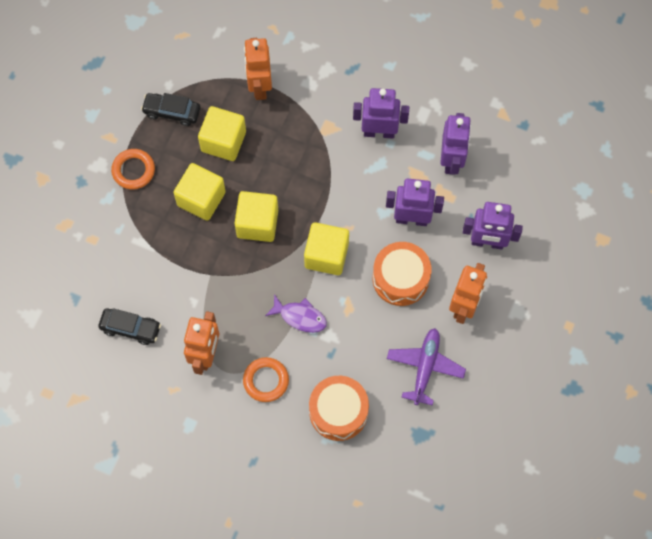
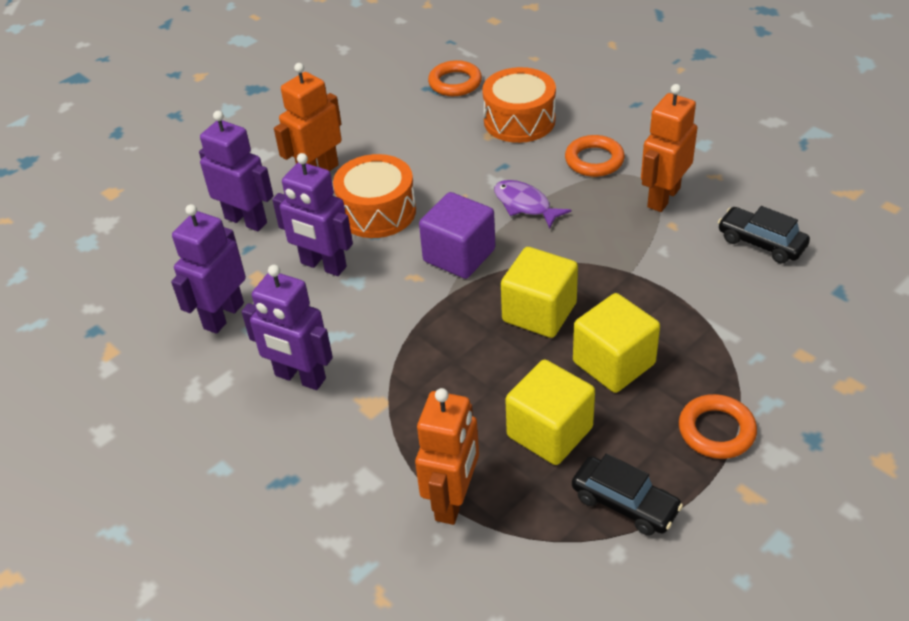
camera: 155 degrees left, 25 degrees down
(326, 255) = (459, 255): yellow cube -> purple cube
(410, 446) = (455, 83): none -> orange ring
(425, 367) = (399, 133): purple plane -> none

